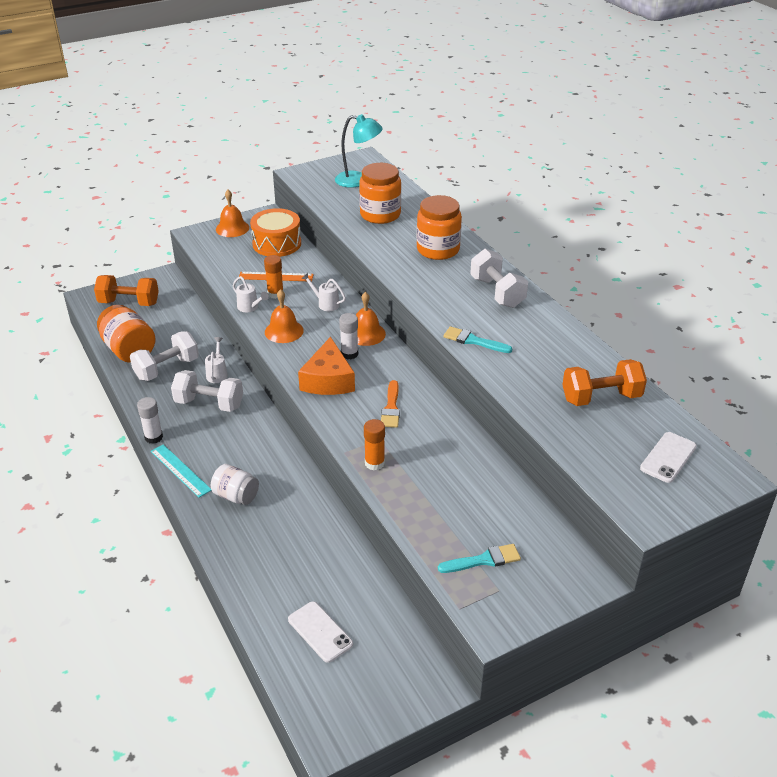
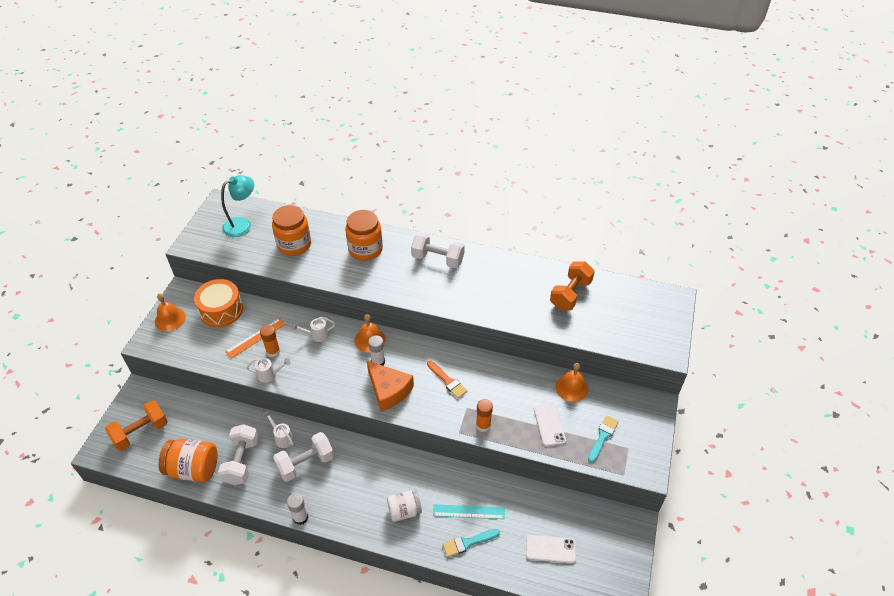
camera: 45 degrees left, 10 degrees up
(180, 470) = (348, 525): turquoise ruler -> turquoise ruler (468, 512)
(284, 331) = (316, 376): orange bell -> orange bell (571, 387)
(473, 341) = (466, 304): turquoise brush -> turquoise brush (468, 542)
(668, 457) = (638, 308): white phone -> white phone (549, 425)

